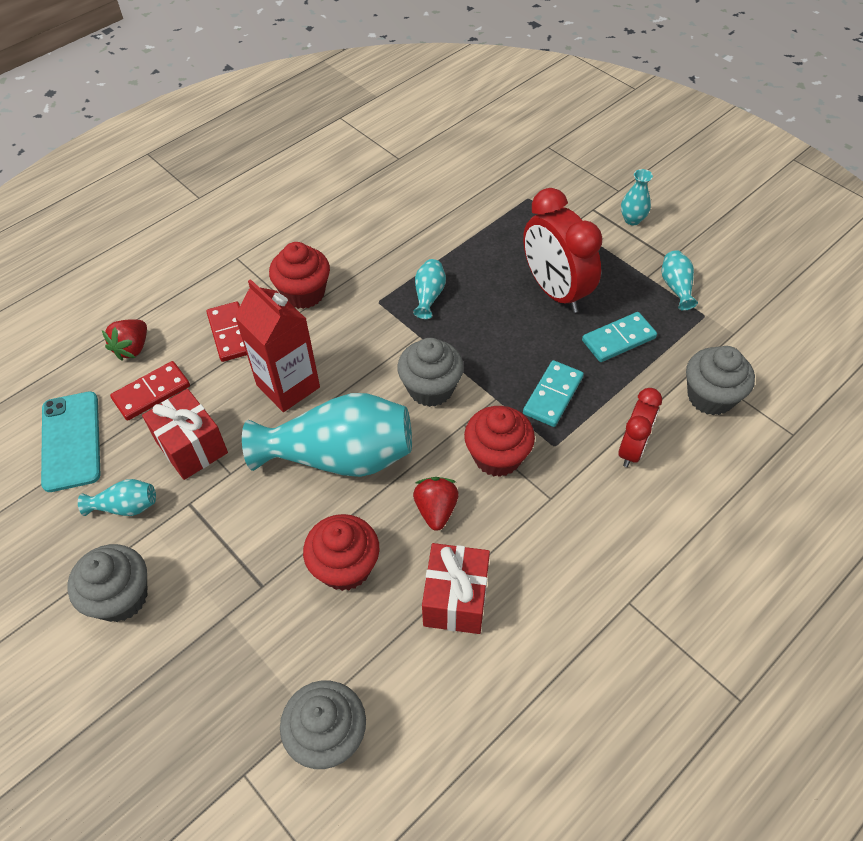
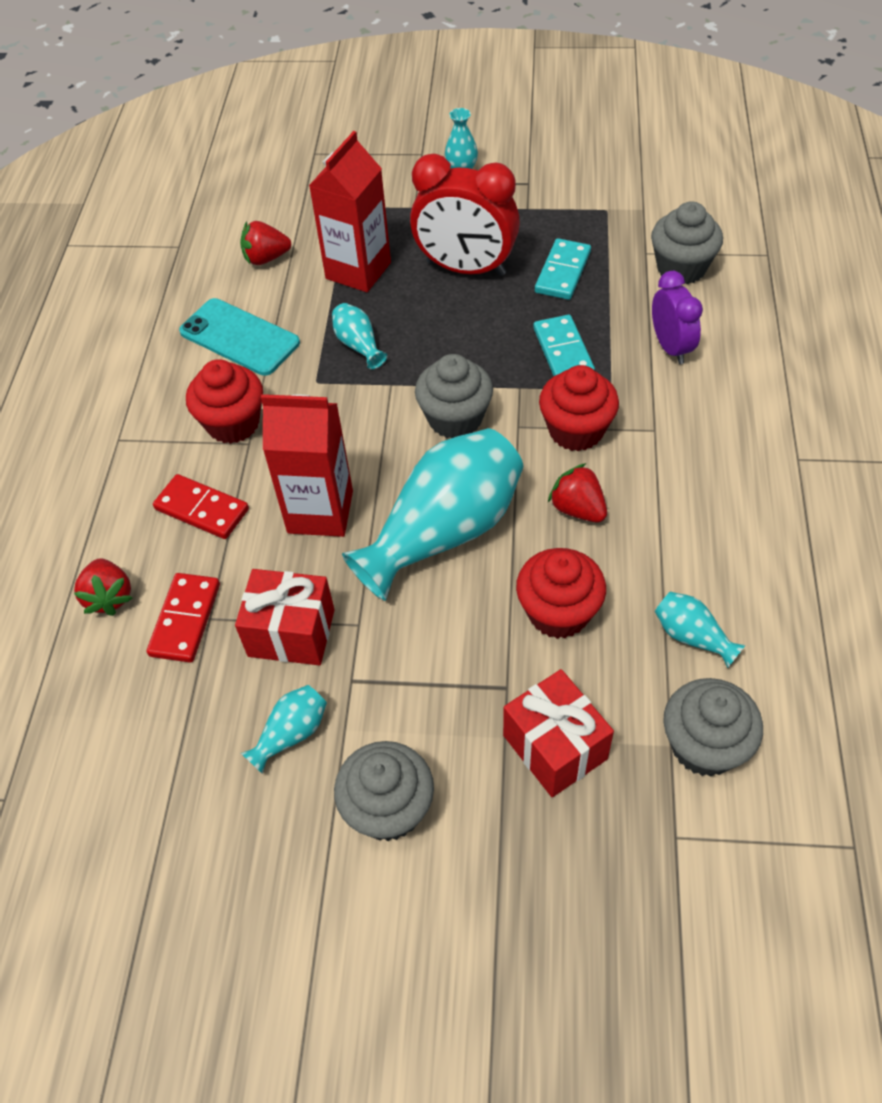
camera: 40 degrees left, 0 degrees up
(71, 441) = (153, 727): turquoise phone -> turquoise phone (239, 337)
(439, 199) = (266, 258): none -> red strawberry
(455, 599) = (675, 561): red gift -> red gift (555, 747)
(485, 245) = (358, 270): none -> red carton
(632, 449) = (670, 347): red clock -> purple clock
(676, 287) = (559, 202): turquoise vase -> turquoise vase (692, 636)

